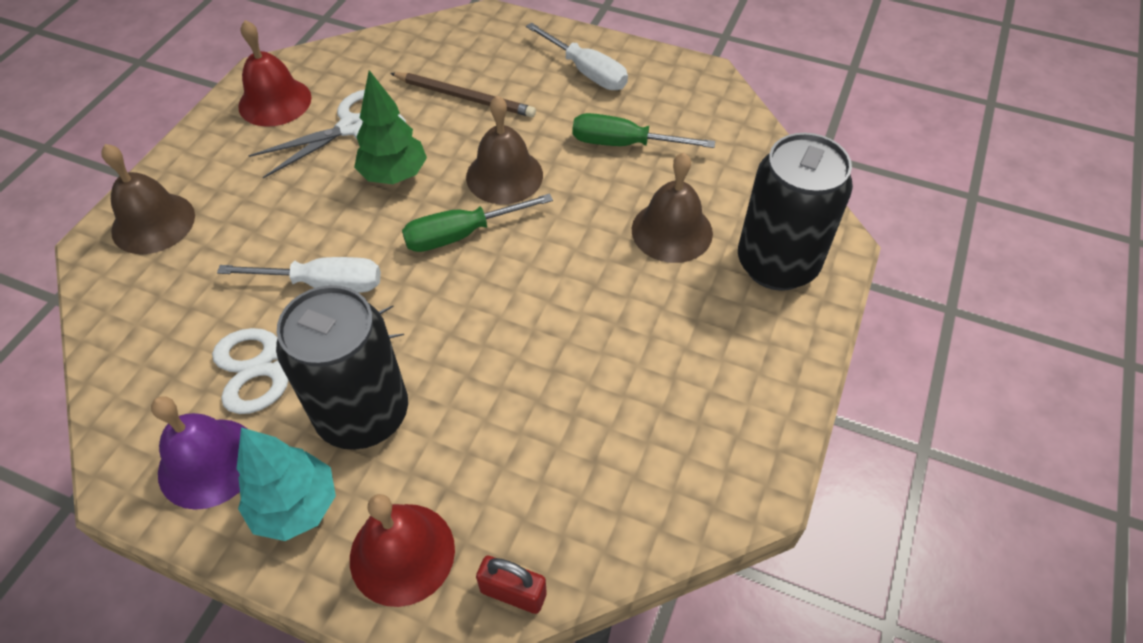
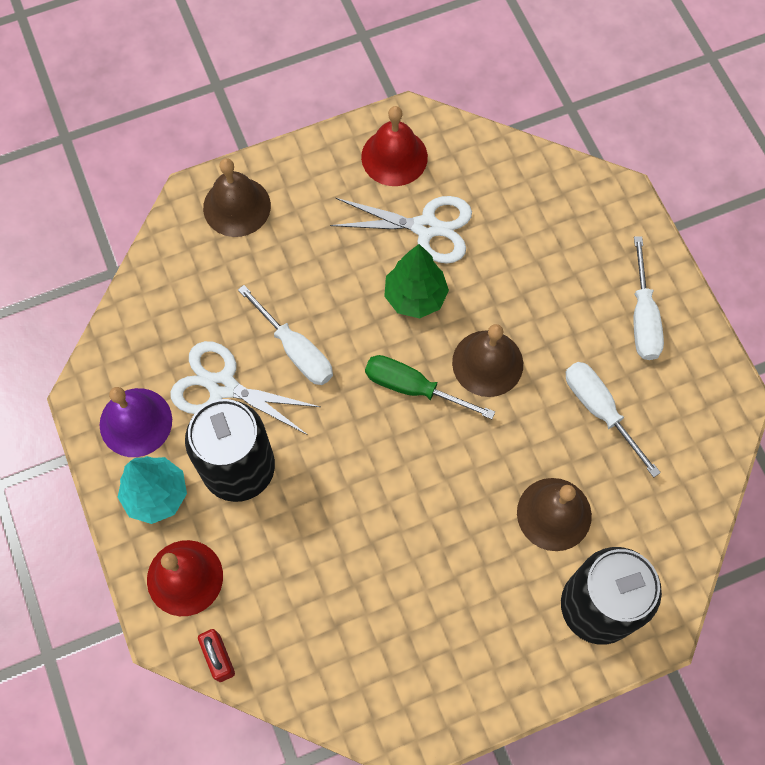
camera: 45 degrees right, 15 degrees up
(464, 97) = (528, 265): brown pencil -> none
(624, 144) = (599, 410): green screwdriver -> white screwdriver

